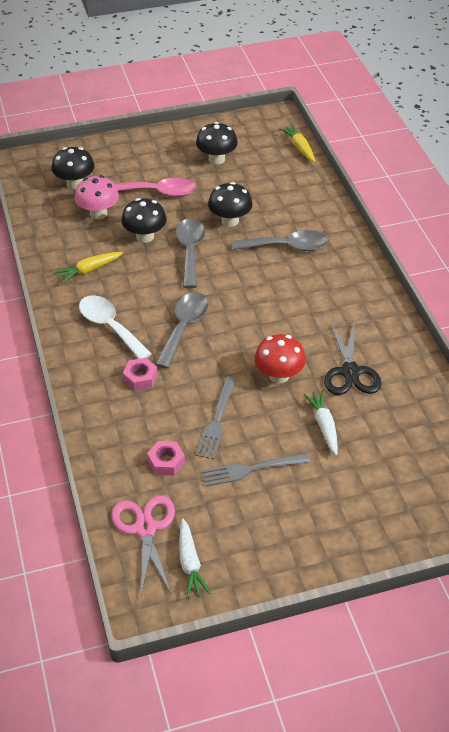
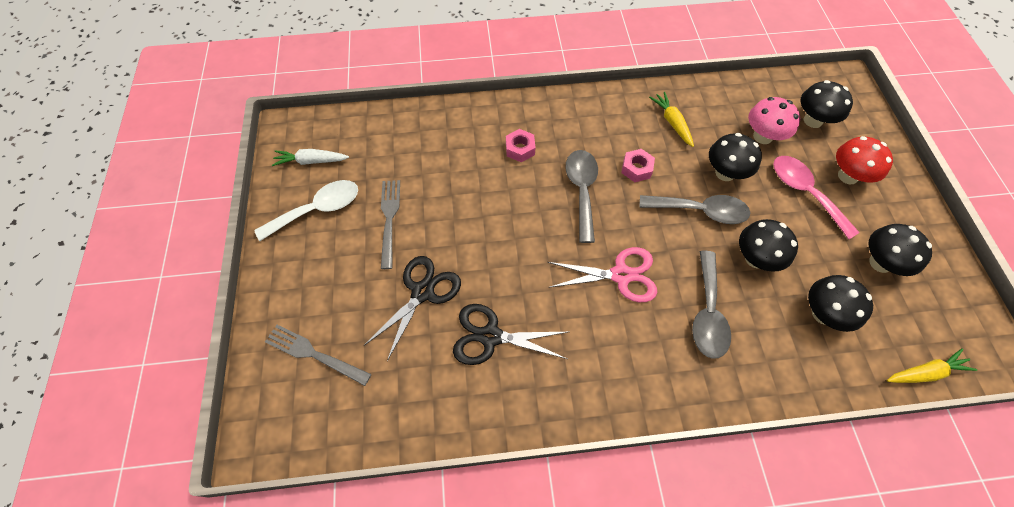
camera: 100 degrees right, 15 degrees up
(110, 326) = (590, 132): white spoon -> white spoon (318, 210)
(145, 528) = (355, 136): pink scissors -> pink scissors (621, 275)
(157, 192) = (805, 193): pink spoon -> pink spoon turned 135 degrees clockwise
(166, 462) = (417, 157): pink nut -> pink nut (636, 169)
(184, 327) = (582, 191): grey spoon -> grey spoon turned 120 degrees counterclockwise
(217, 421) = (454, 201): grey fork -> grey fork (314, 354)
(269, 189) = (823, 314): none -> black mushroom
(279, 375) = (500, 264): red mushroom -> red mushroom (848, 176)
(324, 426) = (423, 292): white carrot -> black scissors

